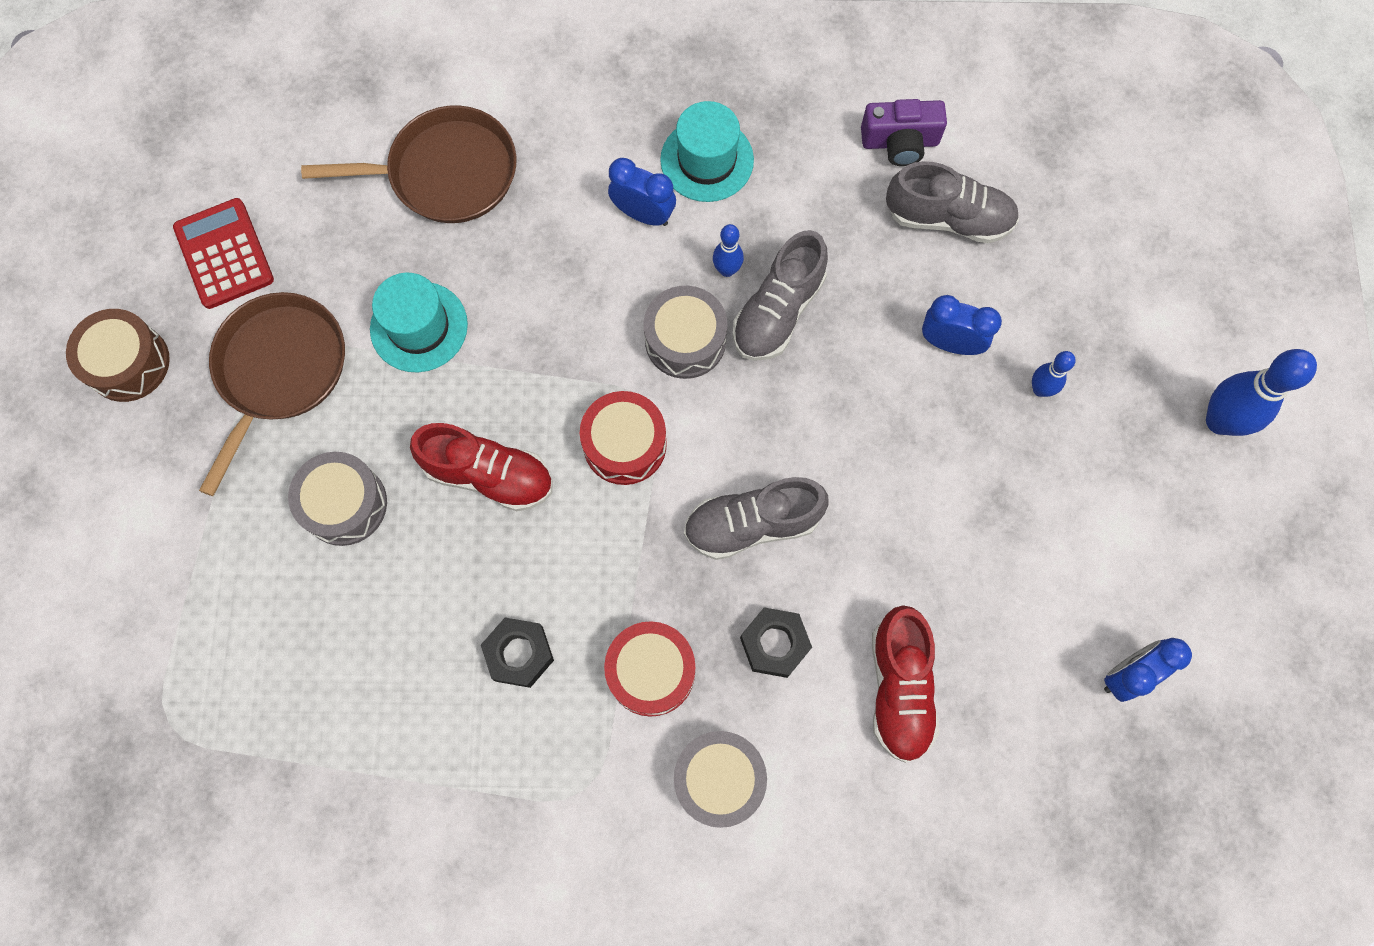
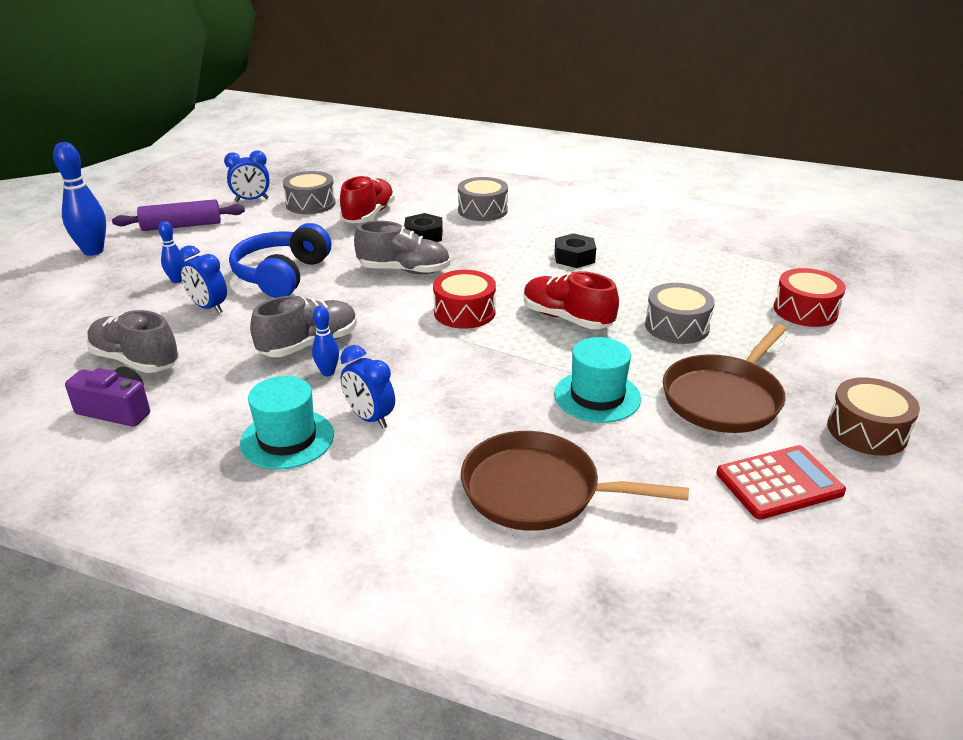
camera: 160 degrees left, 40 degrees down
(224, 254) = (779, 483): red calculator -> red calculator turned 105 degrees counterclockwise
(651, 671) = (499, 240): red drum -> red drum (805, 310)
(685, 340) = (388, 346): grey drum -> grey drum (310, 204)
(911, 451) = (282, 275): none -> blue headphones
(1162, 540) = (182, 226): none -> purple rolling pin

